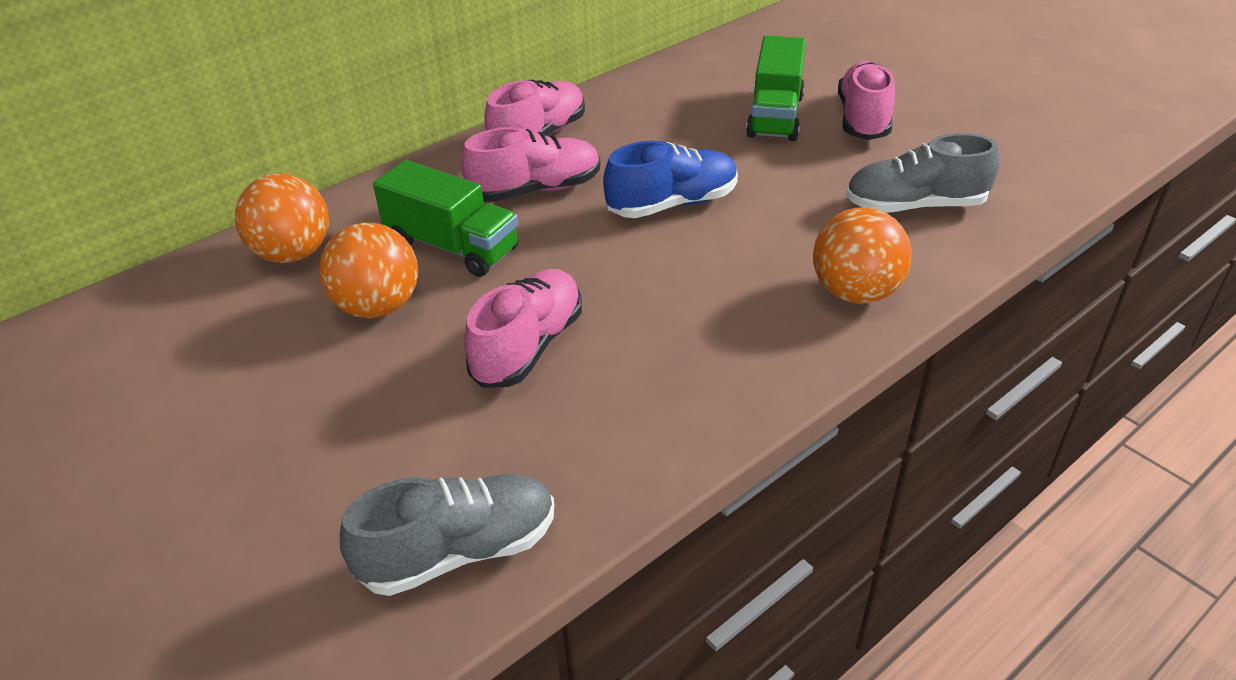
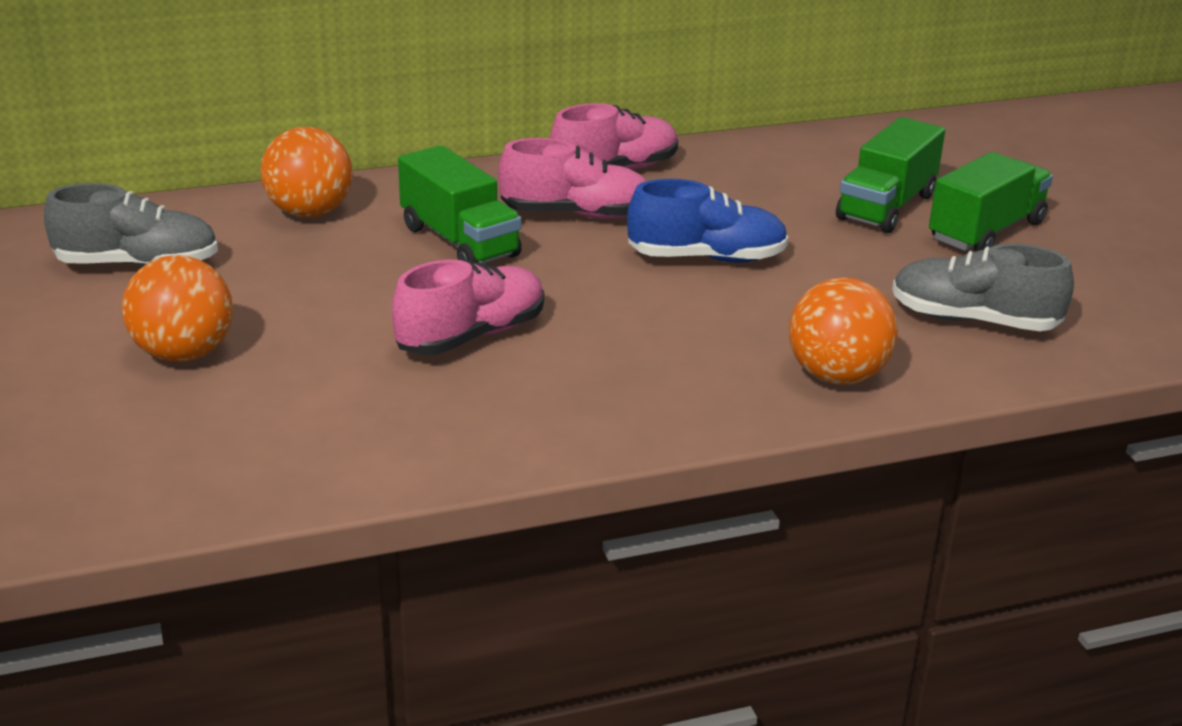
camera: 20 degrees right, 10 degrees down
(378, 307) = (356, 272): orange ball -> orange ball (184, 354)
(459, 551) = (298, 463): grey shoe -> grey shoe (137, 264)
(863, 119) = (986, 231): pink shoe -> green truck

